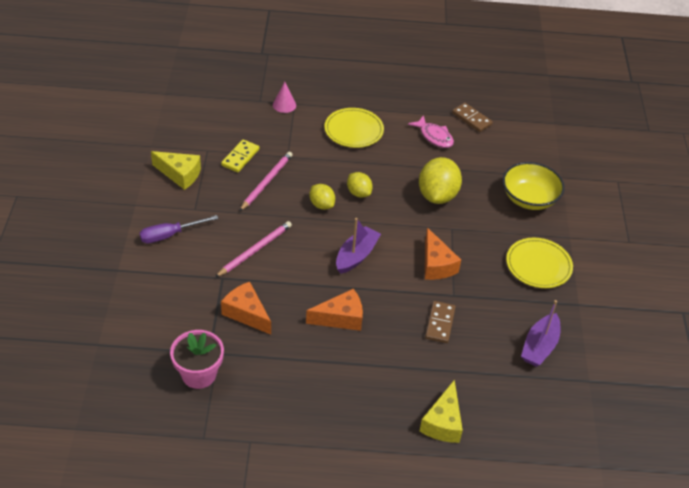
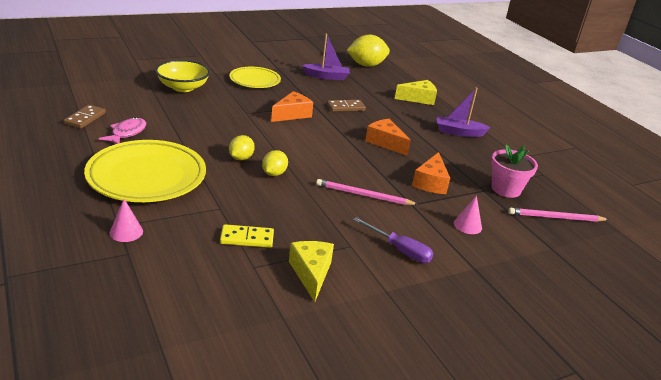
camera: 120 degrees left, 15 degrees down
(167, 300) = (467, 225): none -> pink cone
(266, 182) = (270, 211): pink pencil -> pink pencil (555, 217)
(353, 131) = (147, 176): yellow plate -> yellow plate, size x1.67
(356, 256) = (318, 147): purple boat -> purple boat (458, 132)
(437, 195) = (211, 122): yellow lemon -> yellow lemon (366, 65)

